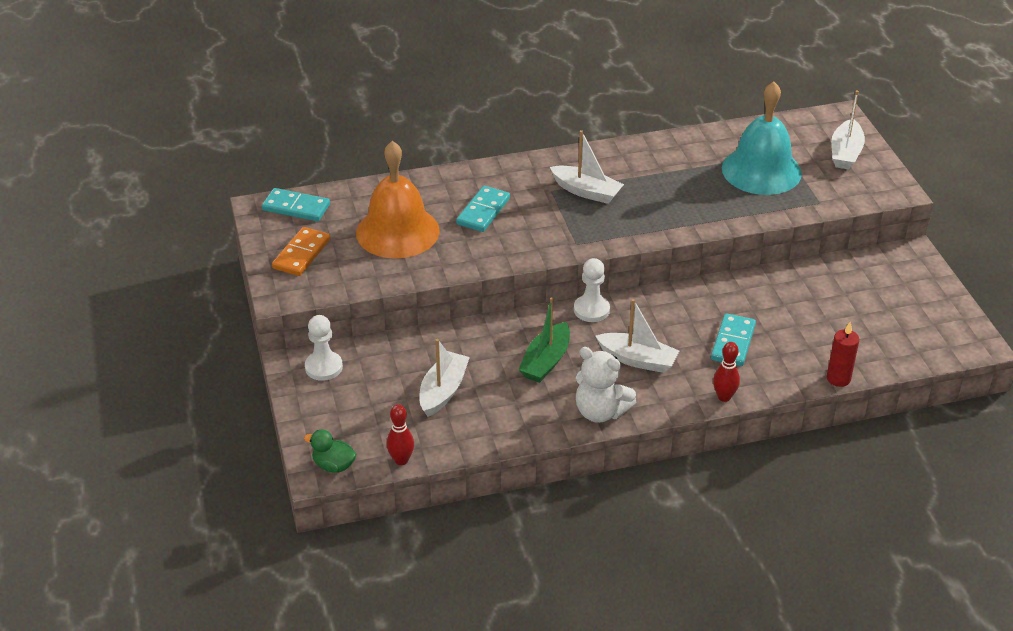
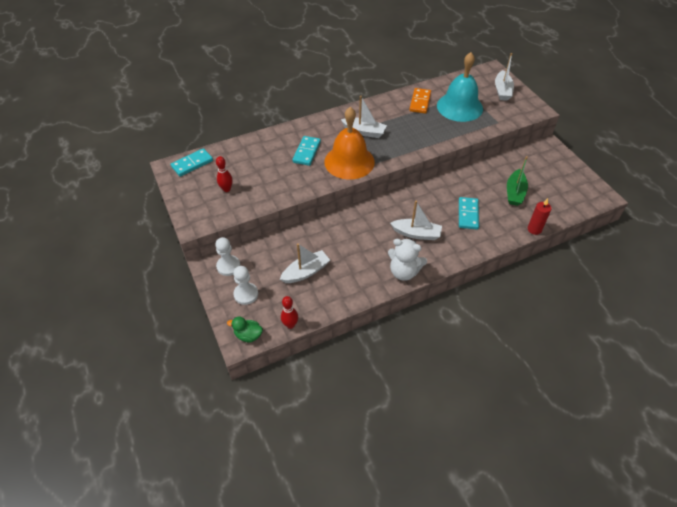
camera: 10 degrees left, 10 degrees up
(296, 207) = (192, 164): turquoise domino -> turquoise domino turned 45 degrees counterclockwise
(301, 254) = (201, 194): orange domino -> orange domino (420, 102)
(397, 231) = (258, 172): orange bell -> orange bell (349, 161)
(443, 391) = (306, 272): white boat -> white boat turned 45 degrees clockwise
(546, 361) = (363, 242): green boat -> green boat (514, 192)
(591, 310) = (381, 205): white pawn -> white pawn (246, 294)
(724, 397) = (473, 251): red bowling pin -> red bowling pin (226, 189)

